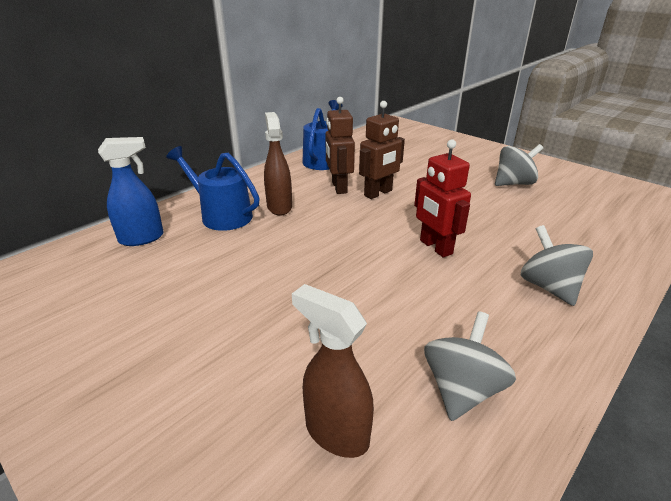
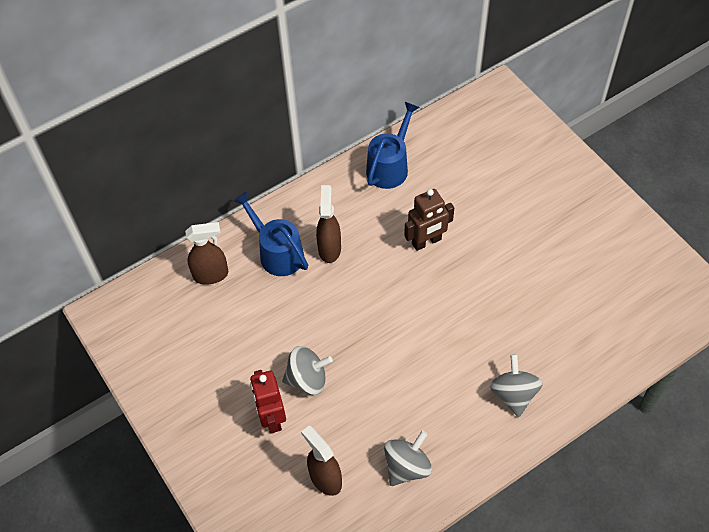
camera: 15 degrees right, 25 degrees up
(142, 238) = (211, 275): blue spray bottle -> brown spray bottle
(339, 187) = (391, 225): brown robot -> none
(435, 247) = (447, 331): red robot -> red robot (271, 418)
(513, 183) = (568, 248): grey spinning top -> grey spinning top (307, 379)

